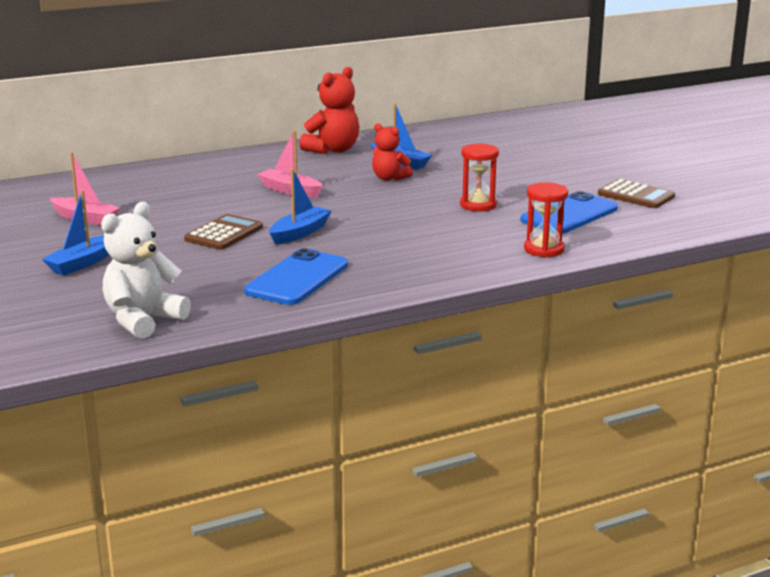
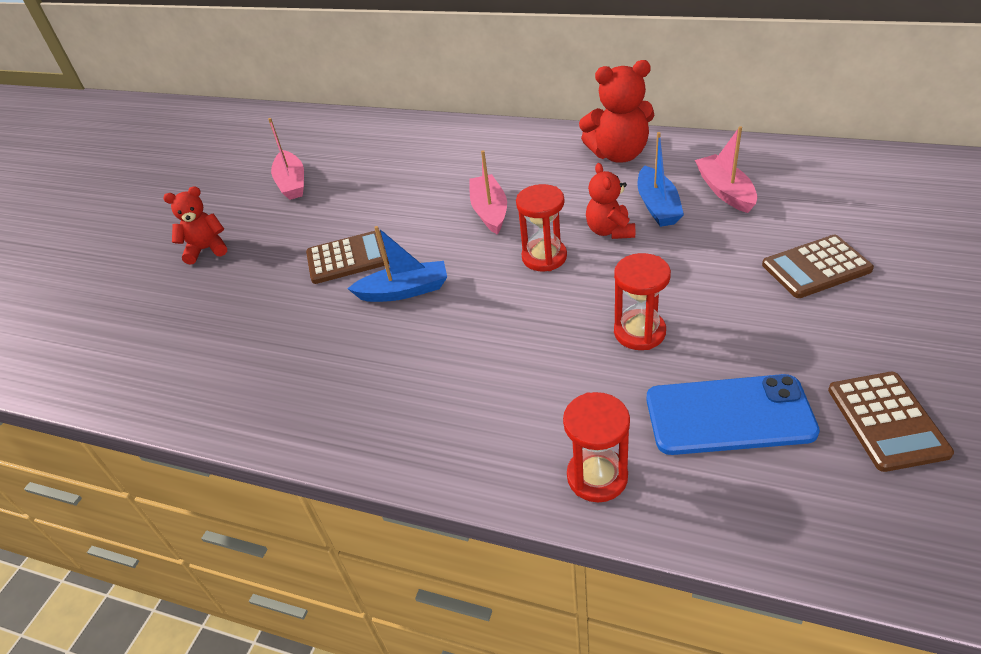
camera: 50 degrees right, 20 degrees up
(82, 263) = (206, 249): blue boat -> red teddy bear
(143, 320) = (126, 364): white teddy bear -> none
(297, 278) = (301, 371): blue phone -> none
(368, 197) = (544, 257): none -> red hourglass
(429, 149) = (725, 191): none -> pink boat
(527, 162) = (816, 267): none -> brown calculator

